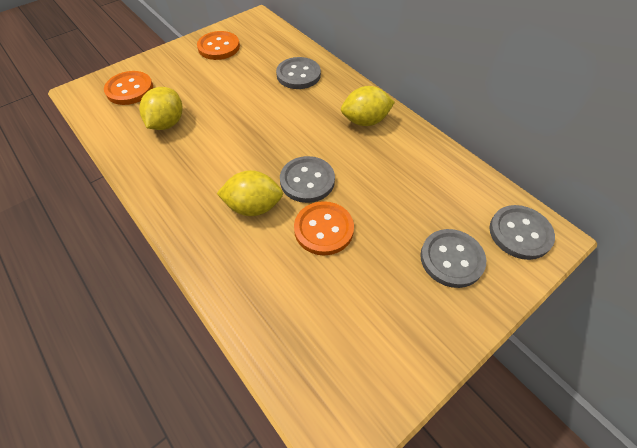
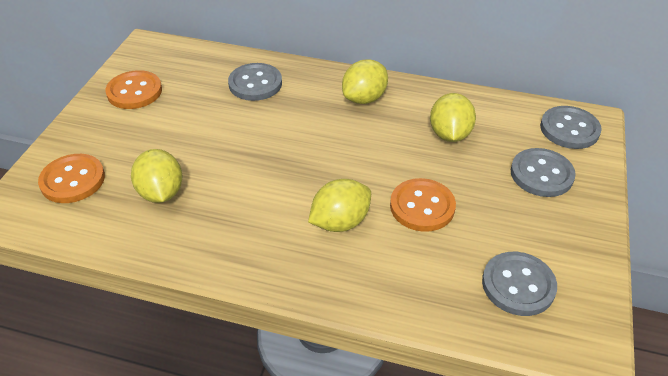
camera: 35 degrees left, 10 degrees down
(307, 181) = (366, 174): grey button -> grey button (518, 285)
(404, 182) = (449, 134): none -> yellow lemon

